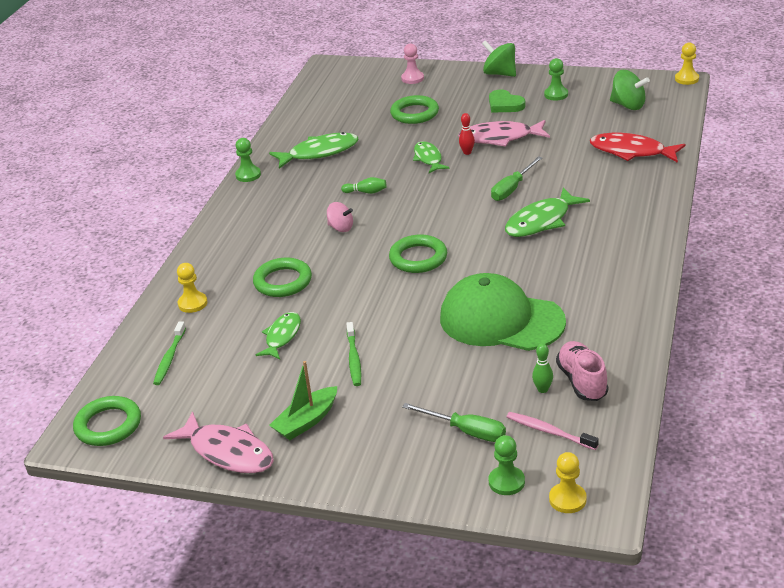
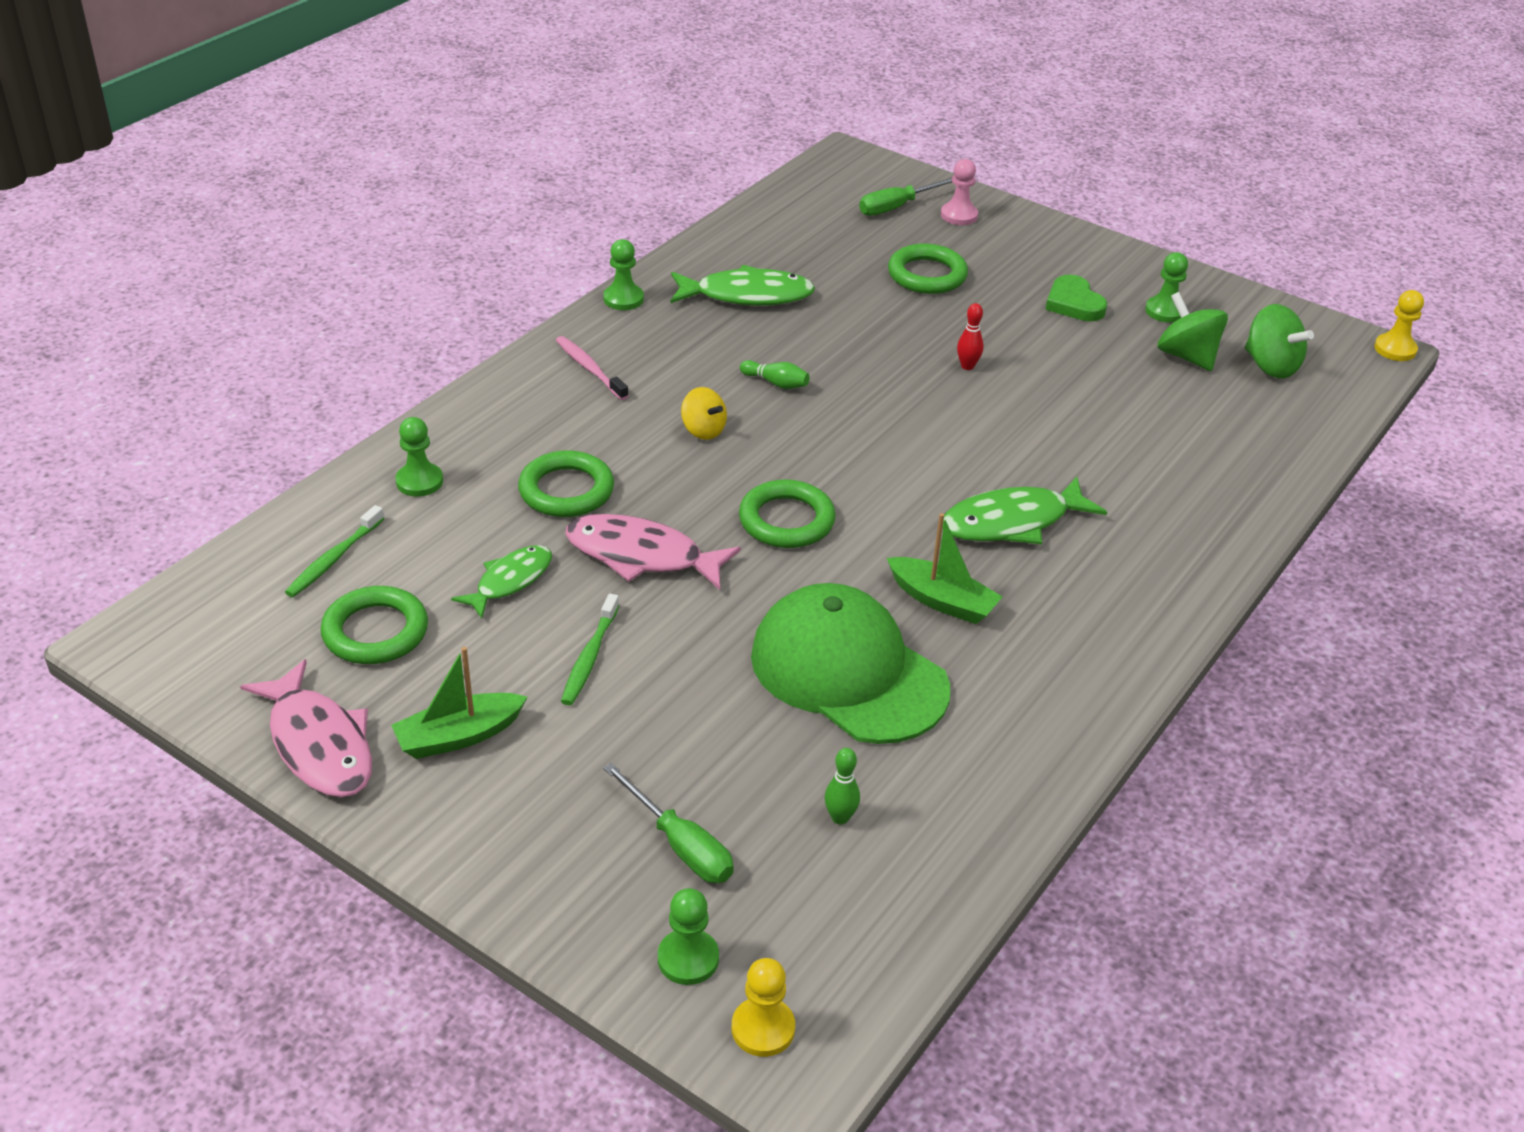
camera: 15 degrees right, 5 degrees up
(108, 425) = (186, 636): green ring -> green ring (375, 632)
(192, 303) = (419, 481): yellow pawn -> green pawn
(341, 228) = (703, 430): pink spinning top -> yellow spinning top
(428, 158) = (902, 357): green fish -> none
(500, 74) = (1097, 248): green spinning top -> green spinning top (1187, 356)
(500, 138) = (1033, 358): pink fish -> pink fish (642, 556)
(512, 188) = (1000, 450): green screwdriver -> green screwdriver (897, 207)
(528, 270) = (942, 601): none -> green boat
(549, 431) = (806, 896): pink toothbrush -> pink toothbrush (590, 368)
(582, 381) = (909, 827): pink shoe -> none
(631, 152) = (1228, 449): red fish -> none

